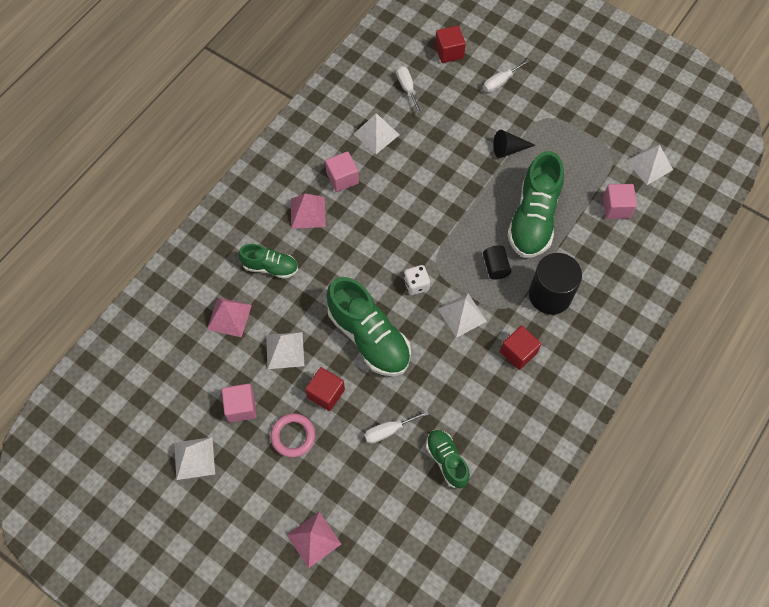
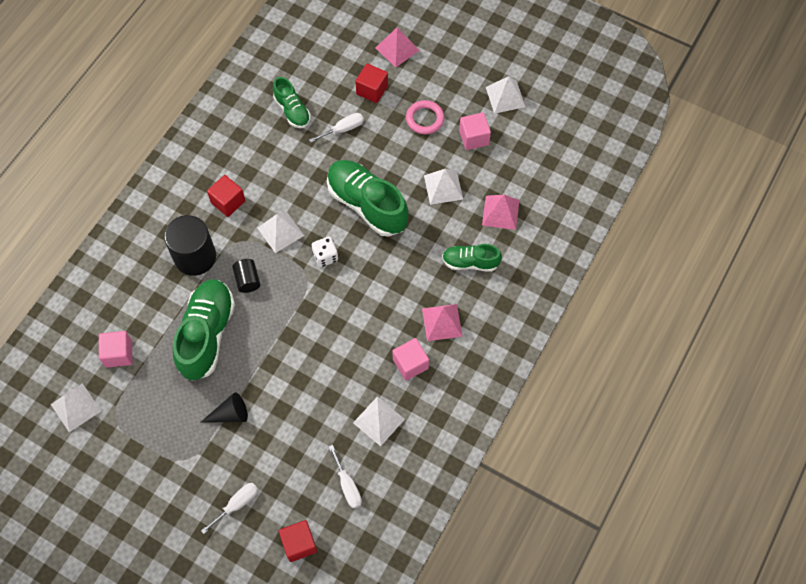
camera: 175 degrees right, 0 degrees up
(326, 393) = (401, 154): red cube -> red cube (372, 90)

